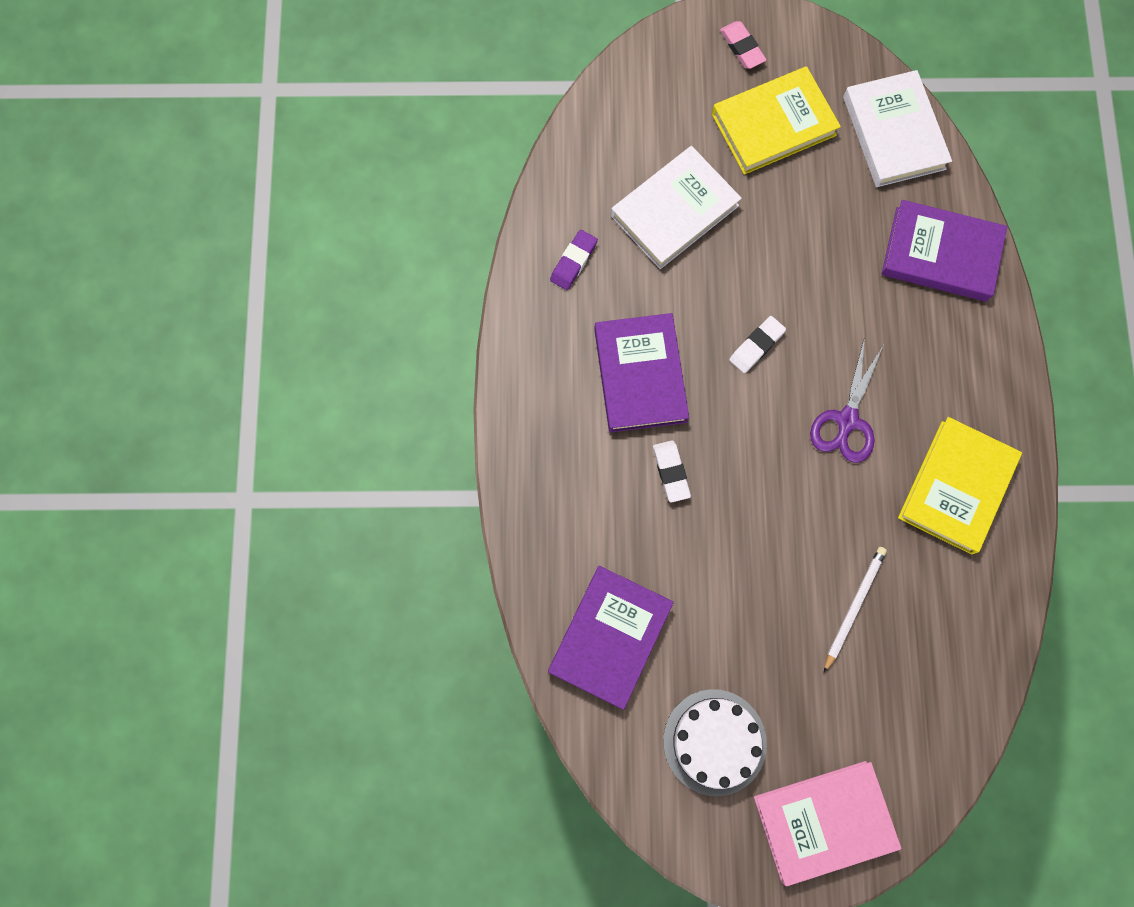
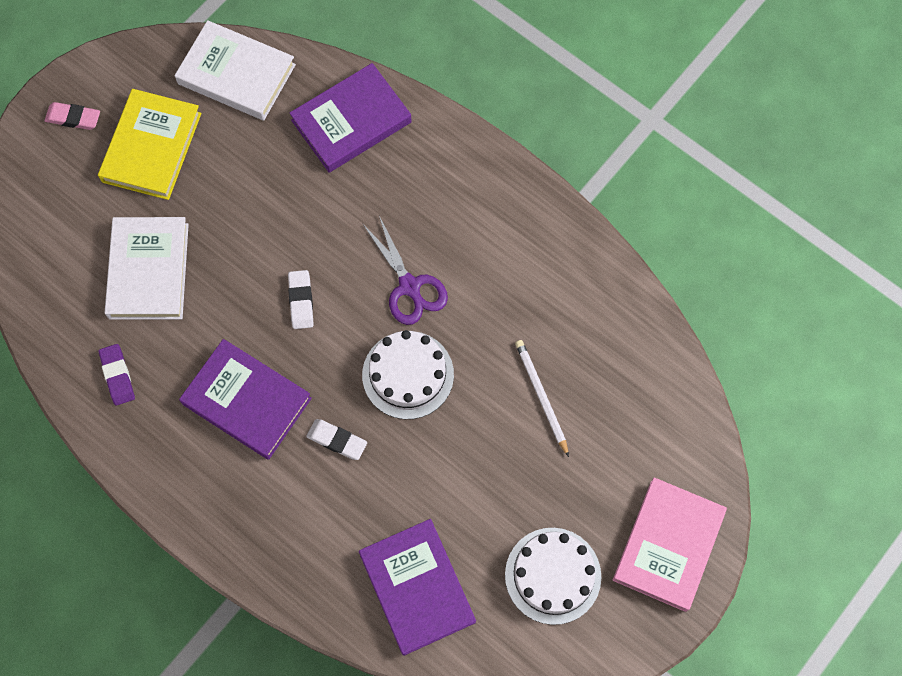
camera: 50 degrees left, 5 degrees down
(773, 482) = (408, 374): none -> white cake
(956, 487) = (519, 255): yellow book -> none

